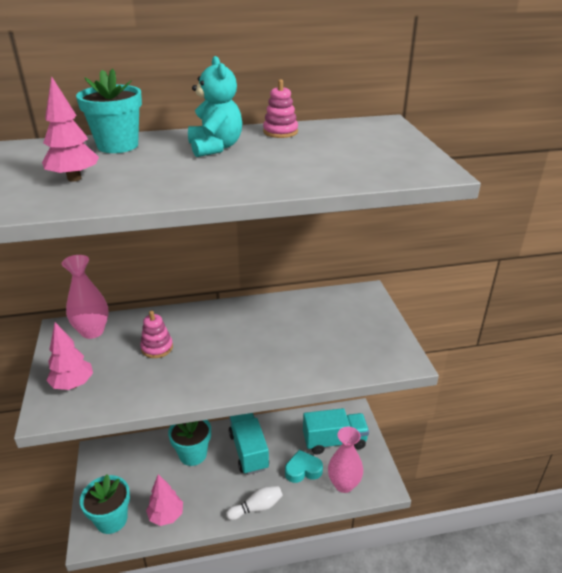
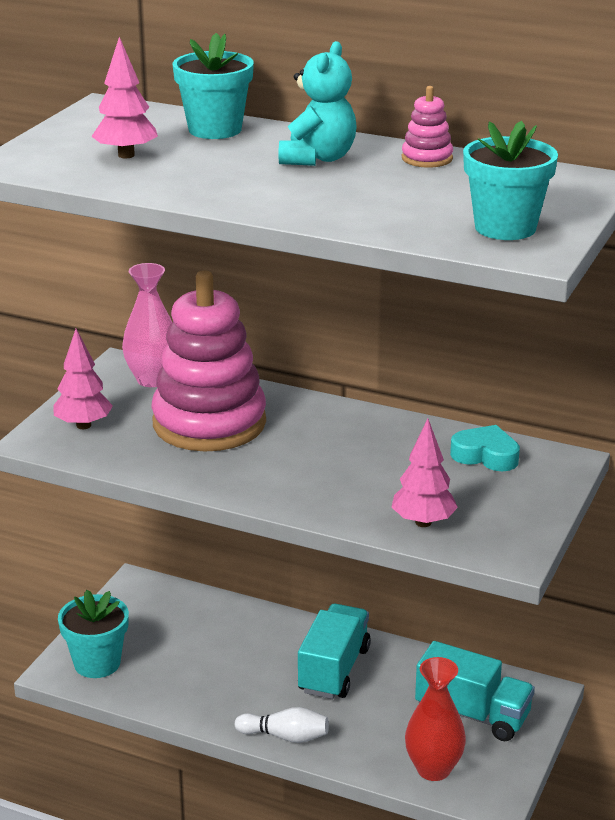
camera: 35 degrees right, 5 degrees down
(157, 348) = (209, 423): pink stacking toy -> pink stacking toy, size x2.47
(166, 516) = (164, 690): pink tree -> pink tree (423, 522)
(193, 454) = (254, 640): turquoise flower pot -> turquoise flower pot (505, 228)
(303, 470) = (390, 726): turquoise heart -> turquoise heart (485, 455)
(344, 484) = (433, 769): pink vase -> red vase

